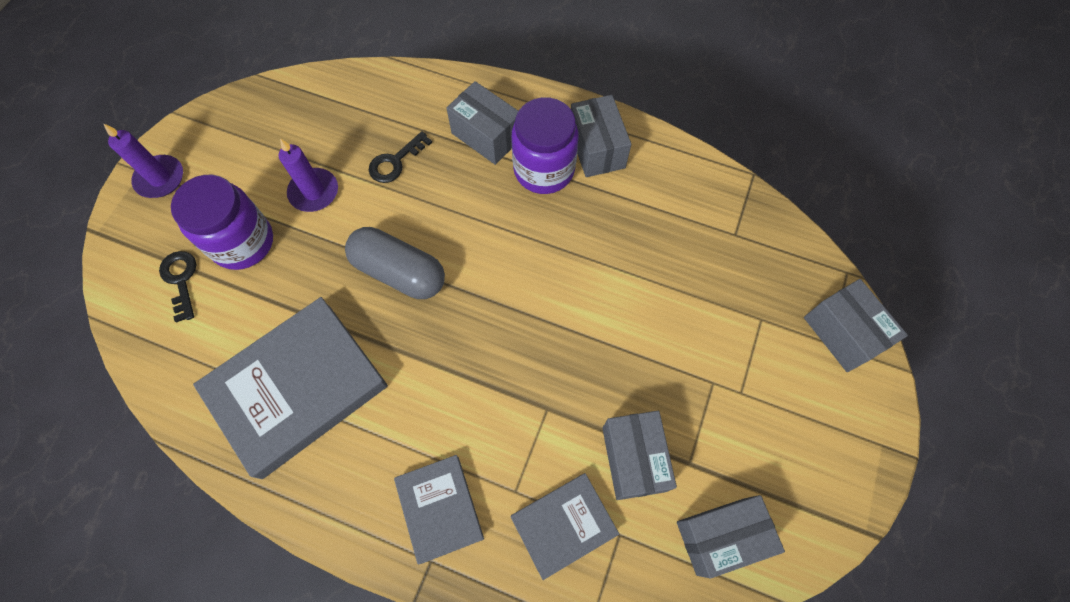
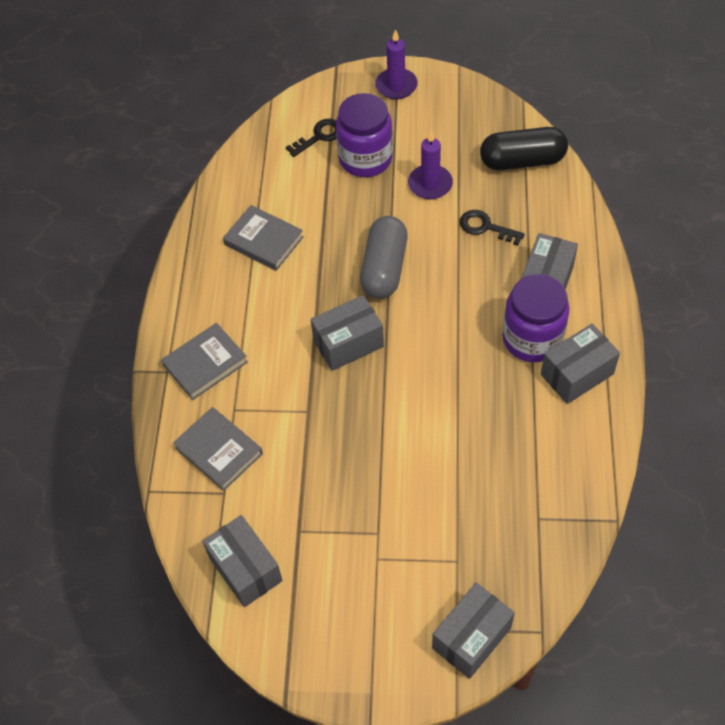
camera: 75 degrees right, 10 degrees down
(297, 388) = (264, 241): grey book -> grey book, size x0.55
(332, 102) = (522, 161): none -> black capsule
(633, 459) = (287, 486): grey box -> grey box (348, 343)

